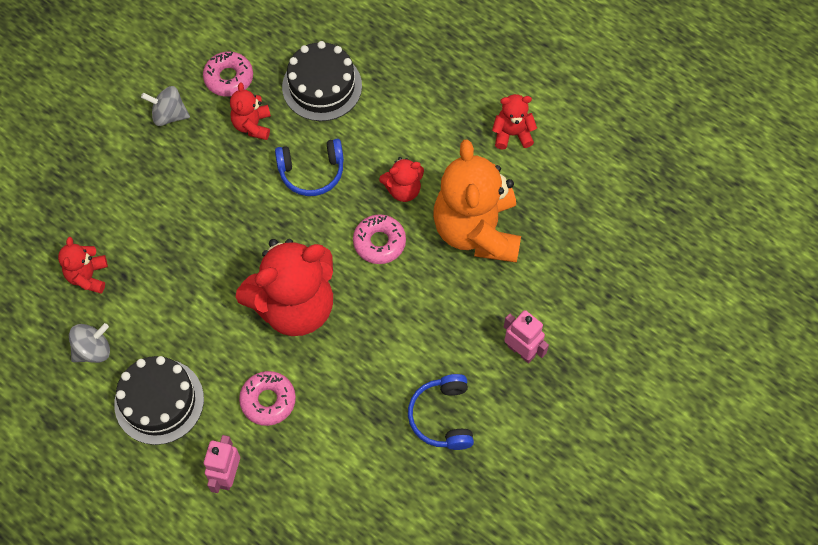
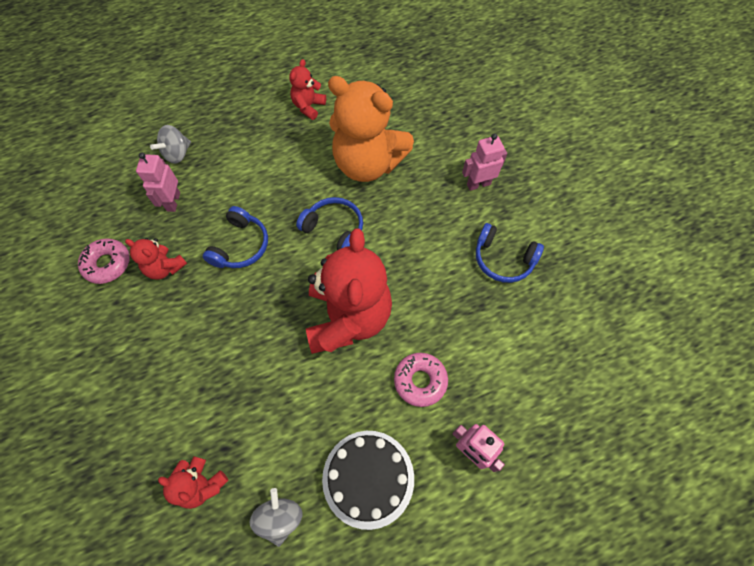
camera: 60 degrees left, 0 degrees up
(169, 115) = (101, 328): grey spinning top -> grey spinning top (177, 154)
(322, 86) = (173, 201): black cake -> pink robot
(379, 242) = (334, 229): pink donut -> blue headphones
(403, 189) = (302, 192): red teddy bear -> none

